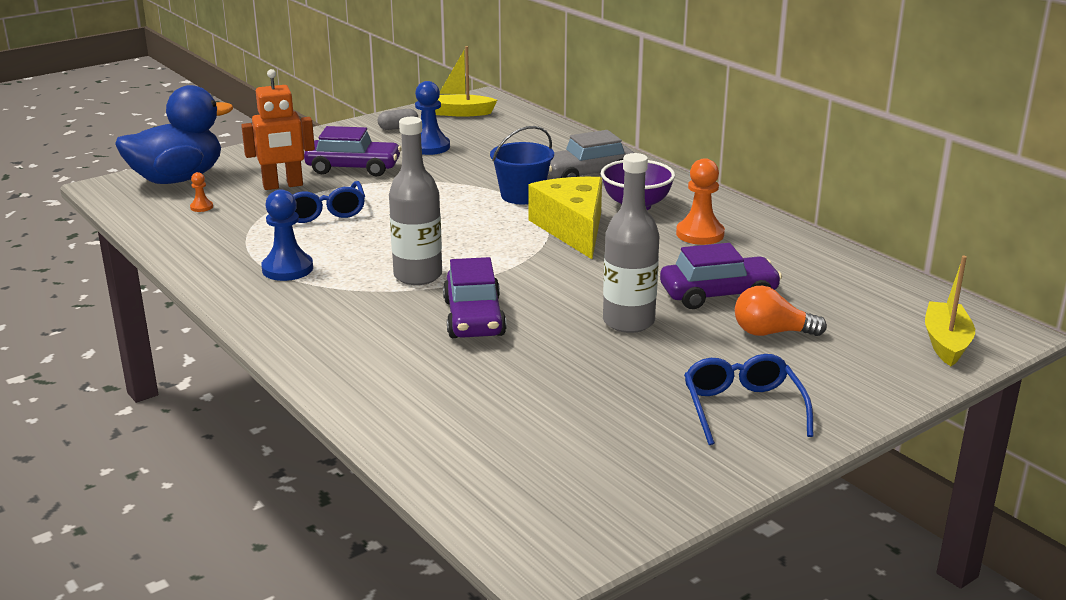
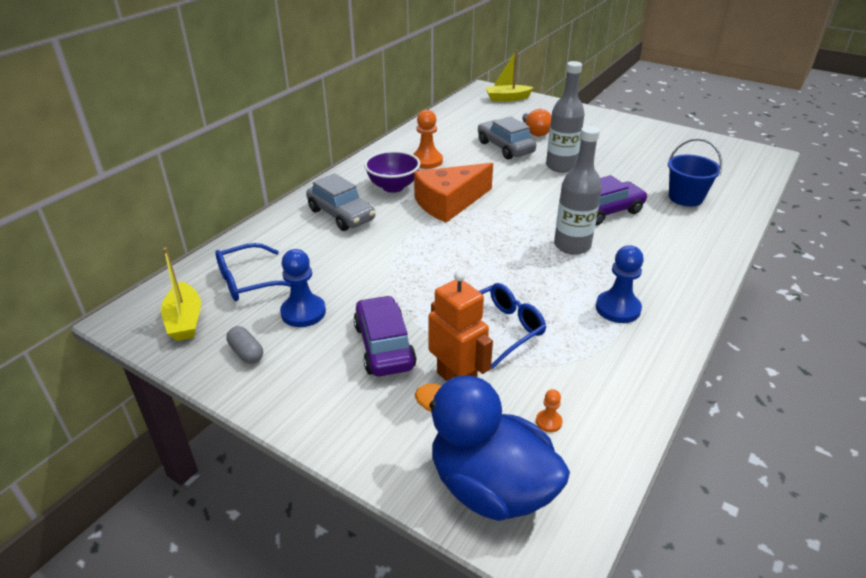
camera: 110 degrees left, 10 degrees up
(522, 196) = (401, 234): blue bucket -> blue bucket (685, 198)
(573, 229) = (449, 203): yellow cheese -> orange cheese
(718, 294) = (505, 147): purple car -> grey car
(742, 408) = (612, 132): blue glasses -> blue glasses (248, 281)

